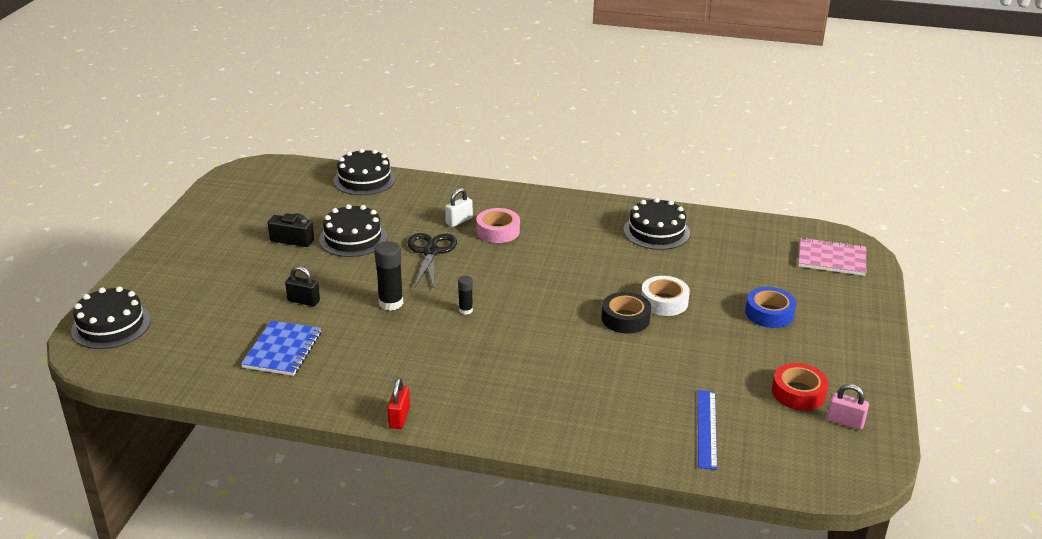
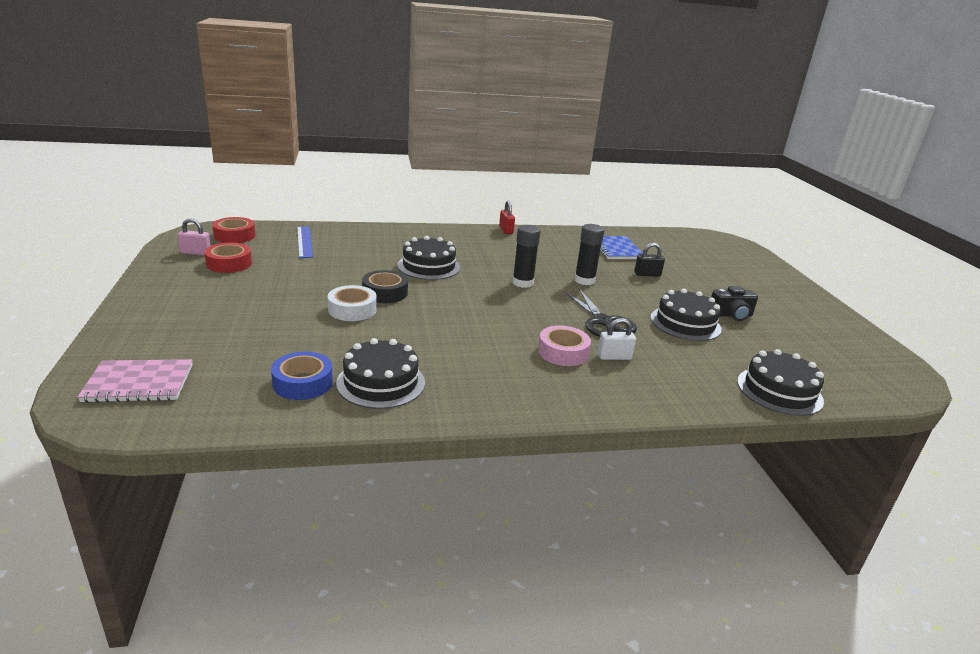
camera: 155 degrees right, 5 degrees down
(111, 325) = (736, 249): black cake -> black cake (429, 266)
(459, 221) = (614, 357): white padlock -> white padlock turned 60 degrees clockwise
(465, 310) = (523, 283): black glue stick -> black glue stick, size x1.77
(769, 313) = (242, 313): blue tape -> blue tape (303, 383)
(804, 457) = (234, 236): none -> red tape

